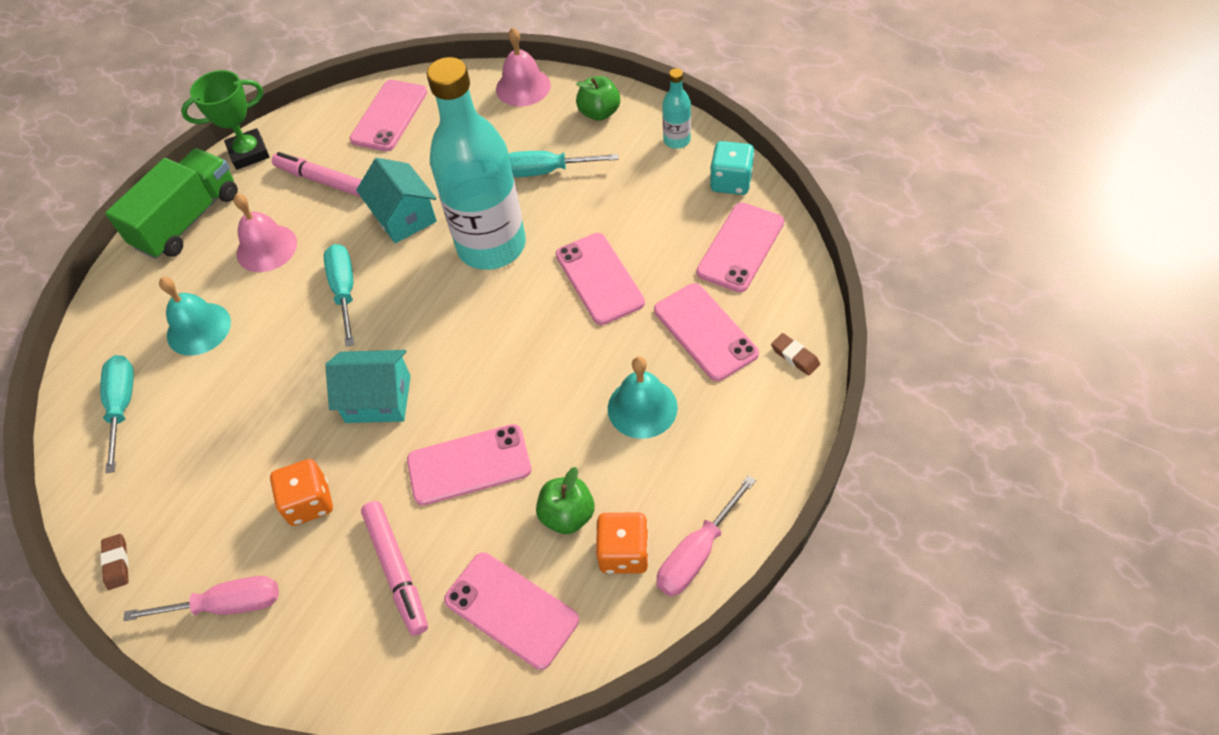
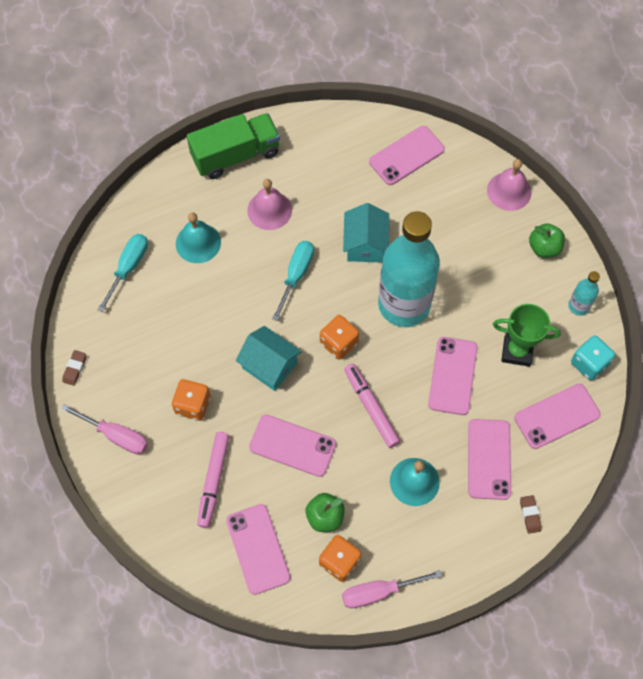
camera: 30 degrees right, 10 degrees up
(249, 153) = (301, 126): green trophy -> green trophy (517, 351)
(324, 181) = (334, 181): pink marker -> pink marker (371, 407)
(445, 326) = (339, 343): none -> orange dice
(546, 171) = (477, 271): turquoise screwdriver -> none

